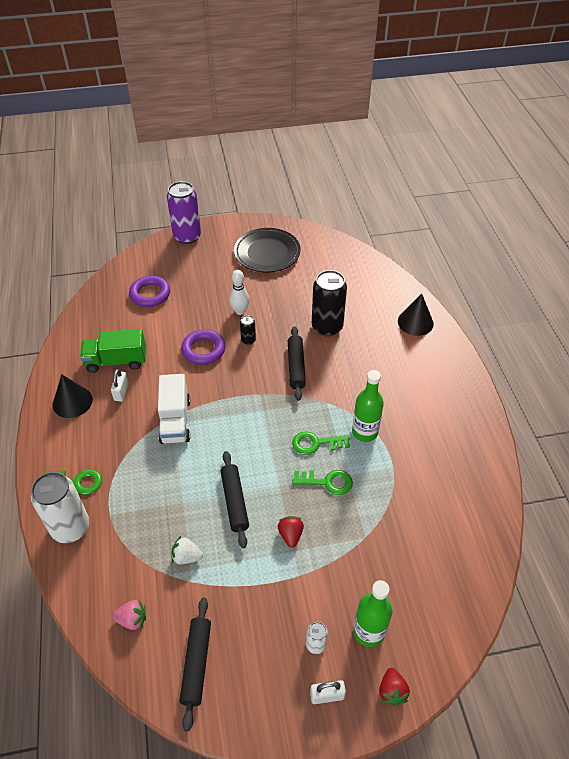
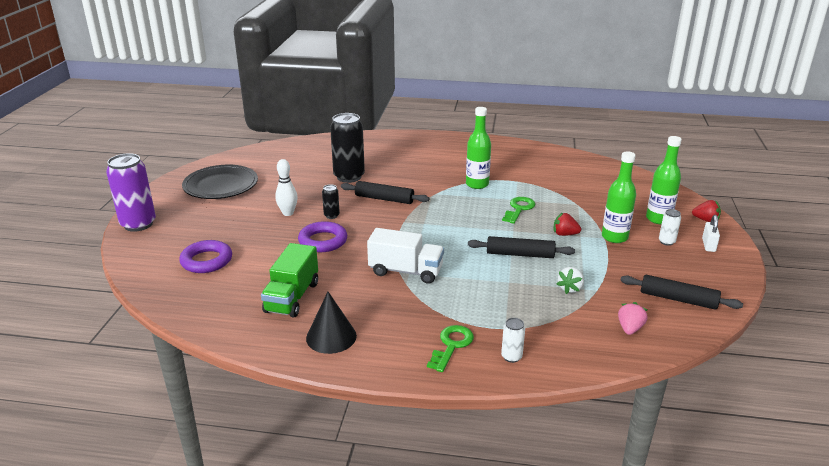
camera: 70 degrees left, 20 degrees down
(71, 528) = (511, 357): white can -> white can, size x0.46
(121, 392) = (342, 300): white padlock -> none
(304, 586) = (614, 237): none -> green bottle
(316, 443) = (476, 206): green key -> none
(415, 322) = (376, 142): black cone -> none

